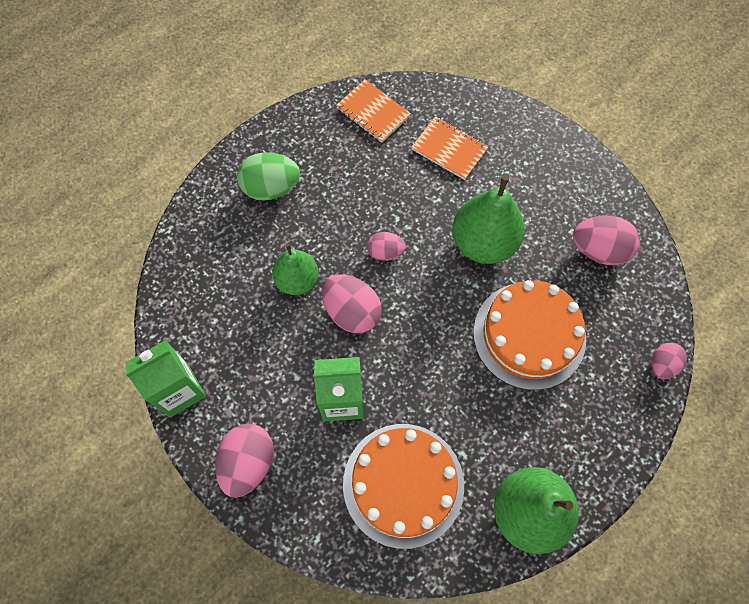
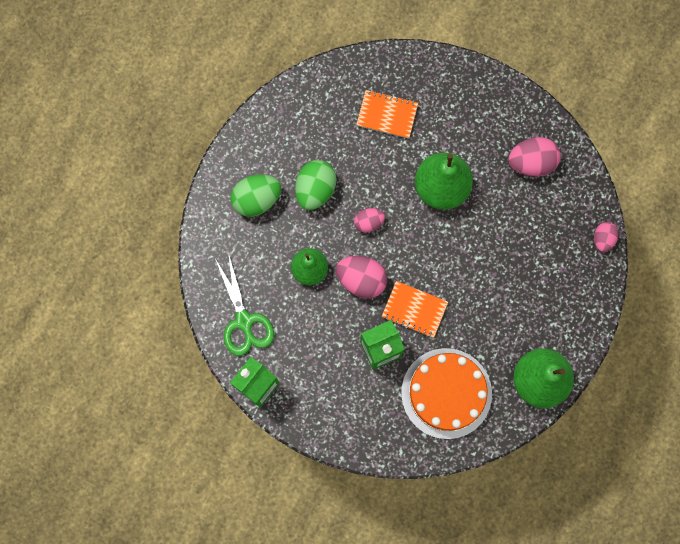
camera: 20 degrees left, 10 degrees up
(198, 311) = (244, 321): none -> green scissors
(248, 463) = (331, 418): pink egg -> none
(339, 199) = (315, 190): none -> green egg
(373, 112) = (312, 102): orange notebook -> orange notebook (414, 310)
(529, 335) = (500, 250): orange cake -> none

